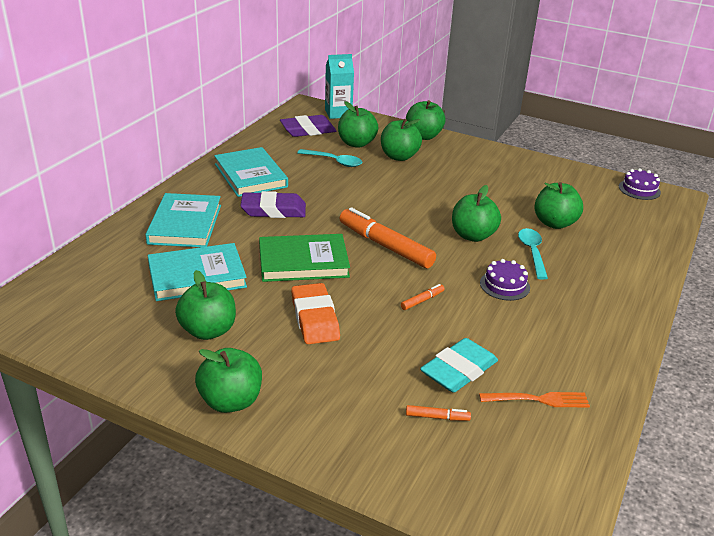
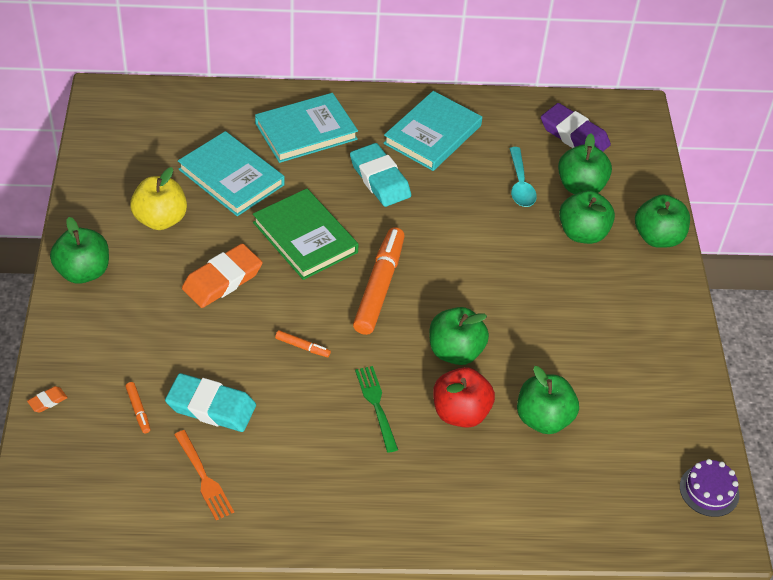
camera: 60 degrees right, 15 degrees up
(208, 331) = (160, 219): green apple -> yellow apple
(273, 210) = (380, 179): purple eraser -> turquoise eraser
(338, 113) = (643, 143): turquoise carton -> none
(387, 480) = (47, 401): none -> orange eraser
(504, 285) = (376, 405): purple cake -> green fork
(532, 252) = (460, 413): turquoise spoon -> red apple

